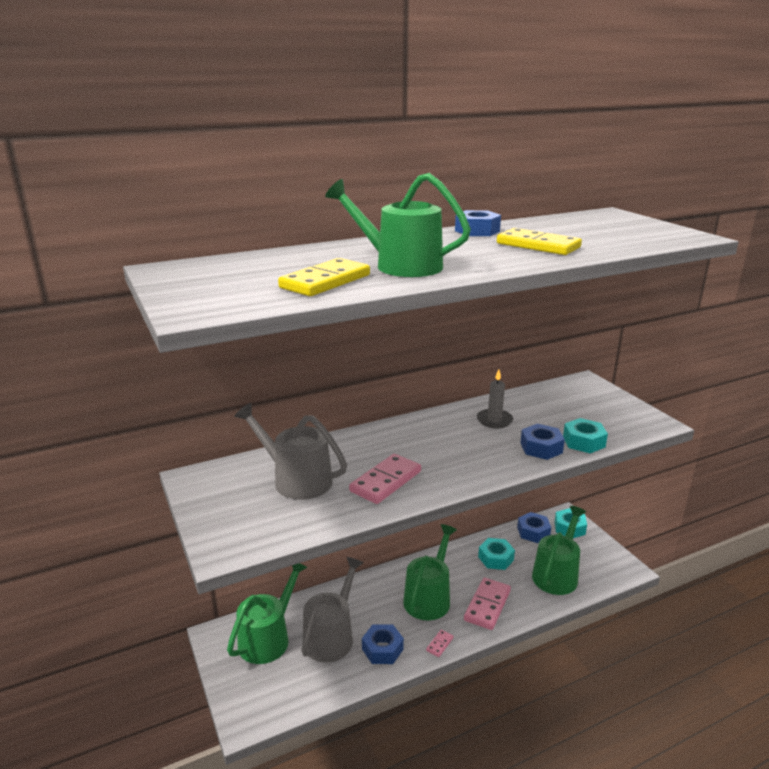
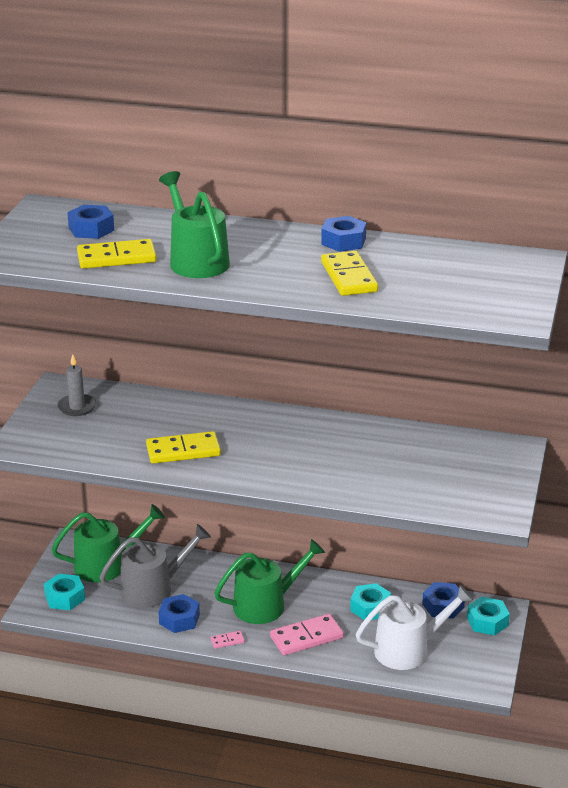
camera: 40 degrees right, 5 degrees up
(296, 479) = (124, 420): grey watering can -> none
(385, 481) = (183, 451): pink domino -> yellow domino
(494, 420) = (353, 443): grey candle -> grey candle (77, 407)
(541, 448) = (350, 484): blue nut -> blue nut (91, 229)
(557, 574) = (408, 650): green watering can -> white watering can
(583, 442) = (397, 497): turquoise nut -> turquoise nut (64, 597)

